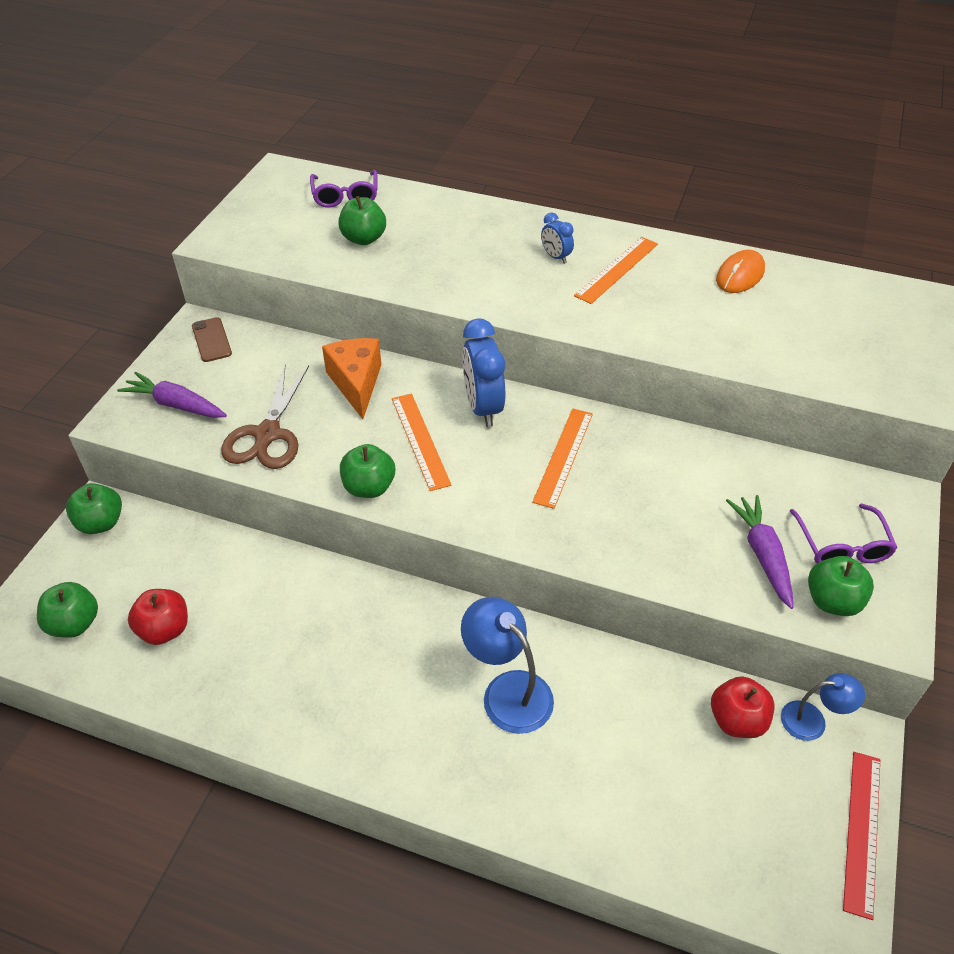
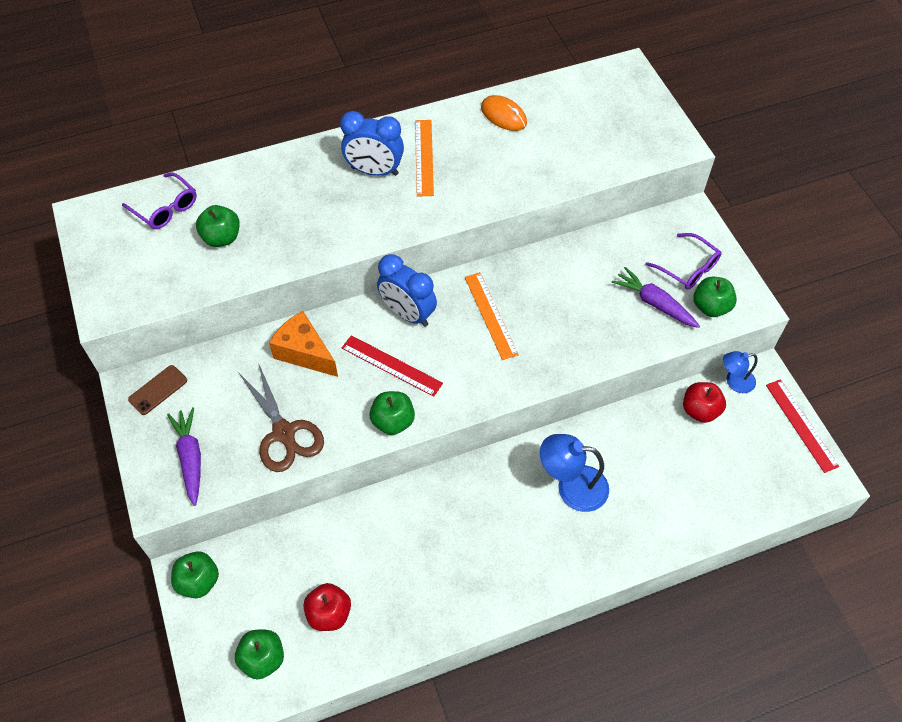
camera: 40 degrees left, 10 degrees up
(175, 405) = (190, 458): purple carrot -> purple carrot turned 90 degrees clockwise
(212, 340) = (158, 390): brown phone -> brown phone turned 75 degrees counterclockwise
(420, 440) = (391, 366): orange ruler -> red ruler
(555, 257) = (374, 171): blue clock -> blue clock, size x1.94
(740, 275) = (503, 115): orange mouse -> orange mouse turned 45 degrees counterclockwise
(812, 720) = (734, 382): blue lamp -> blue lamp turned 150 degrees counterclockwise

